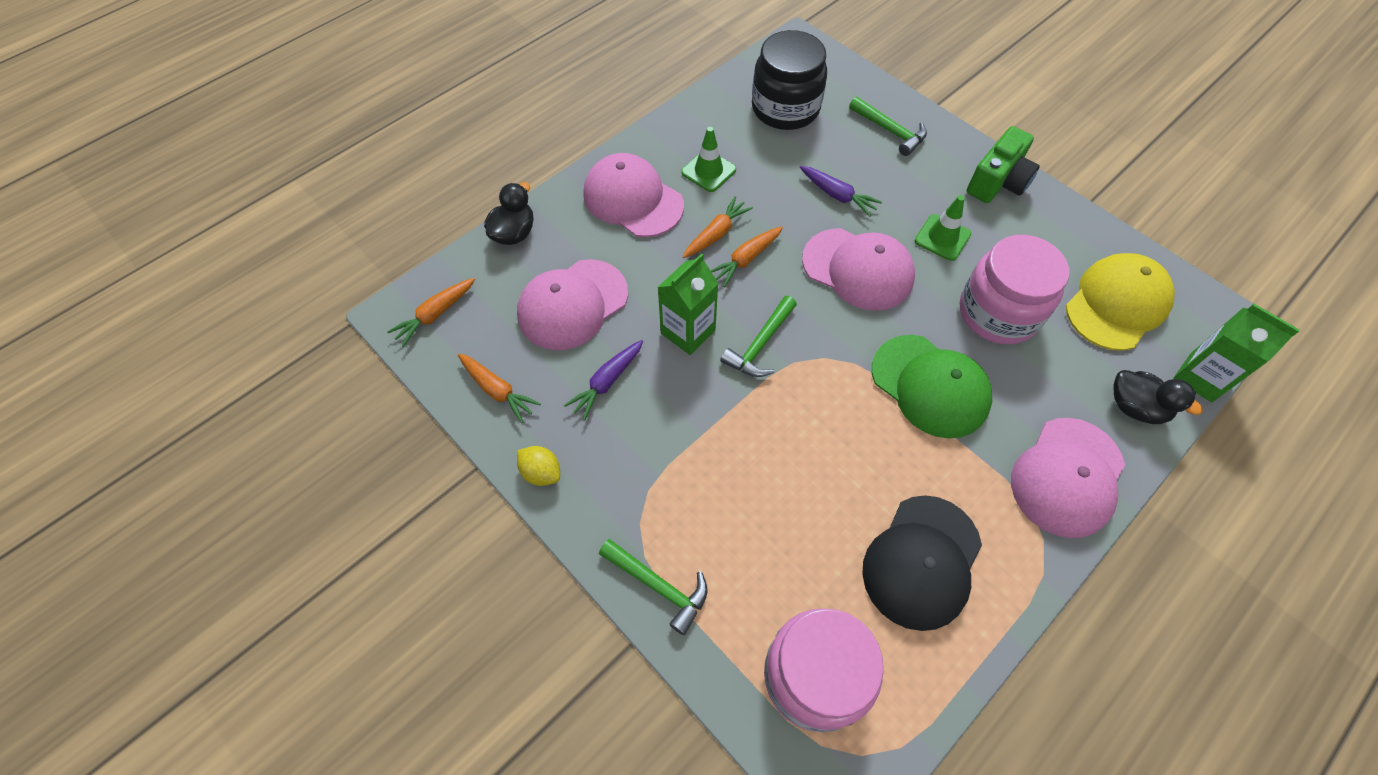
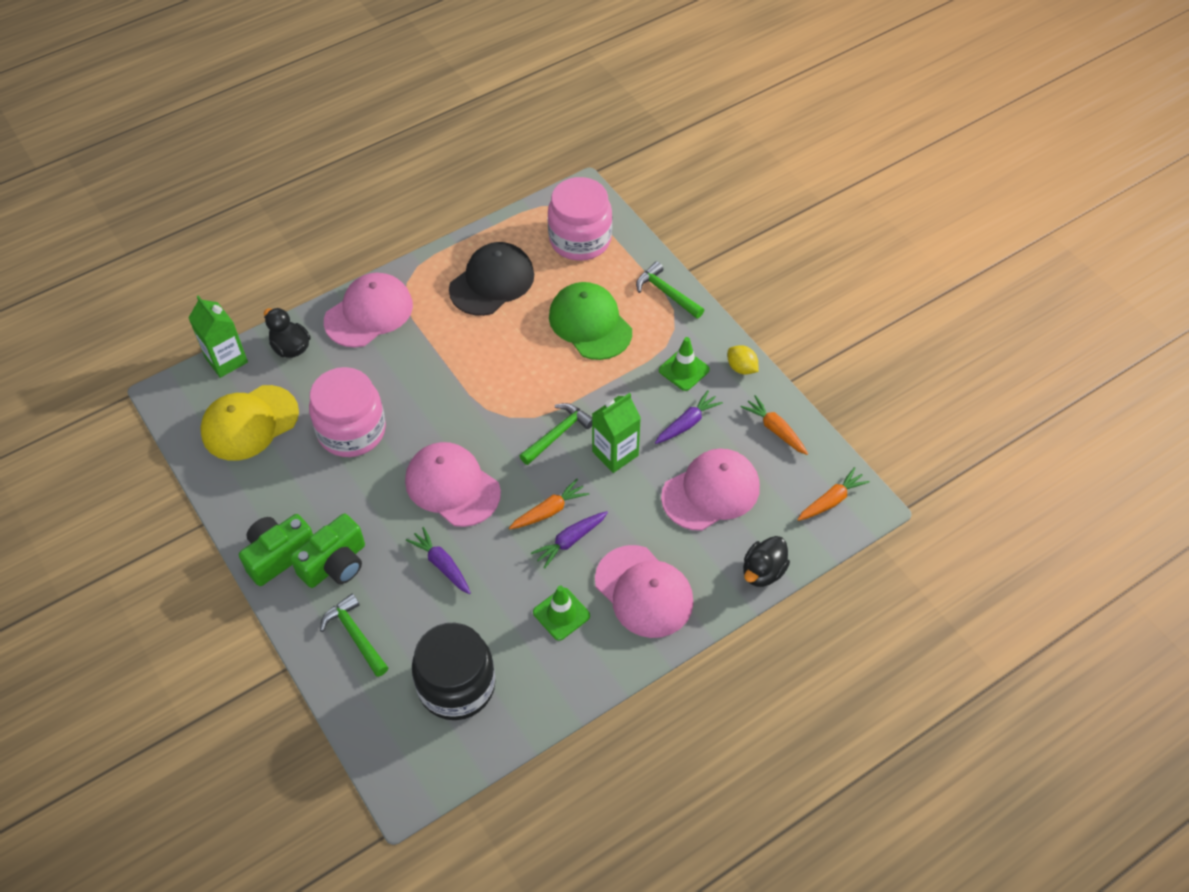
camera: 170 degrees left, 5 degrees down
(716, 234) = (570, 541): orange carrot -> purple carrot
(930, 386) = (435, 384): green cap -> green cap (590, 323)
(940, 182) = (335, 564): none -> green camera
(942, 237) = (363, 505): green traffic cone -> green traffic cone (684, 370)

